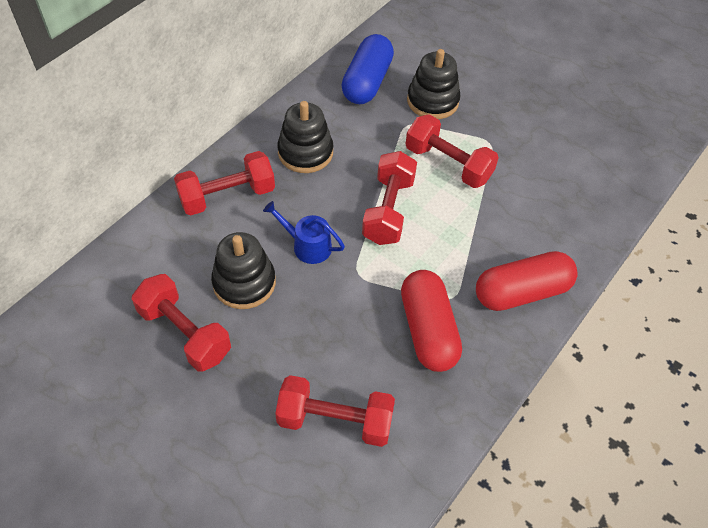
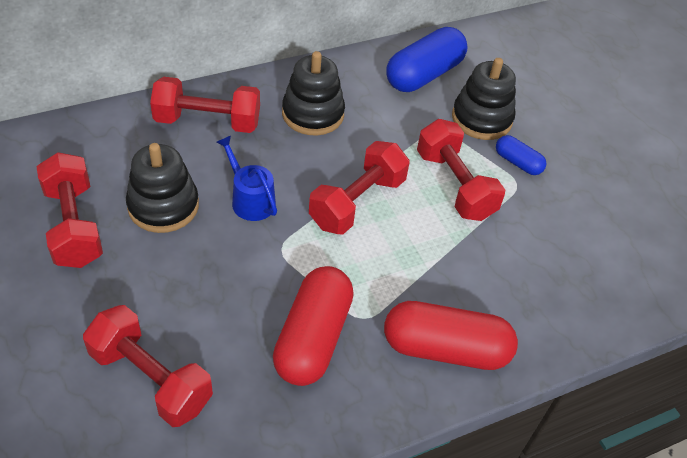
camera: 25 degrees right, 5 degrees down
(480, 126) = (517, 163): none -> blue capsule

